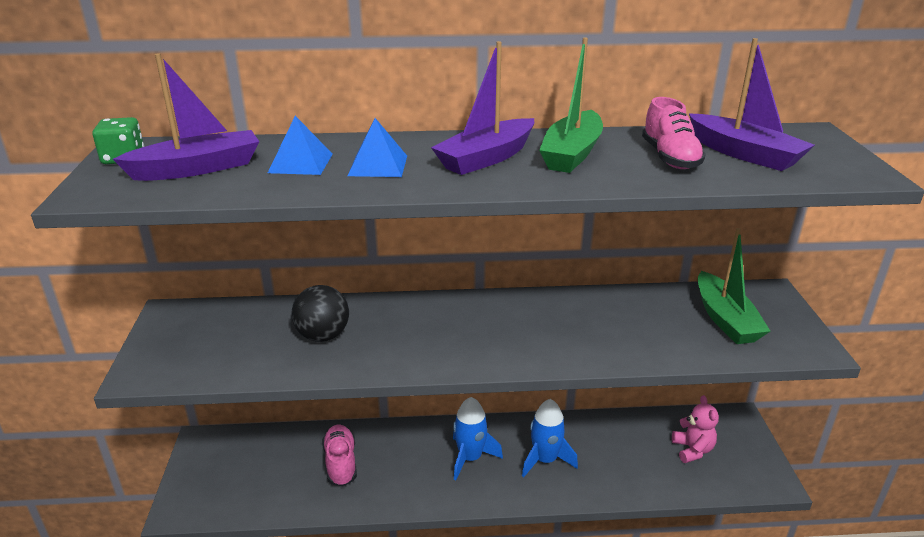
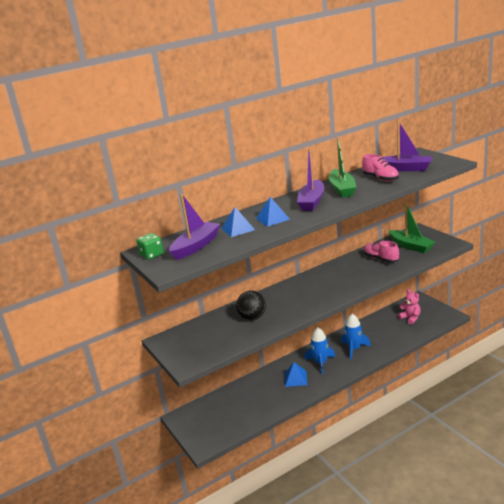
camera: 25 degrees left, 5 degrees down
(341, 463) = (262, 392): pink shoe -> pink shoe (380, 259)
(408, 465) = (295, 378): none -> blue pyramid

